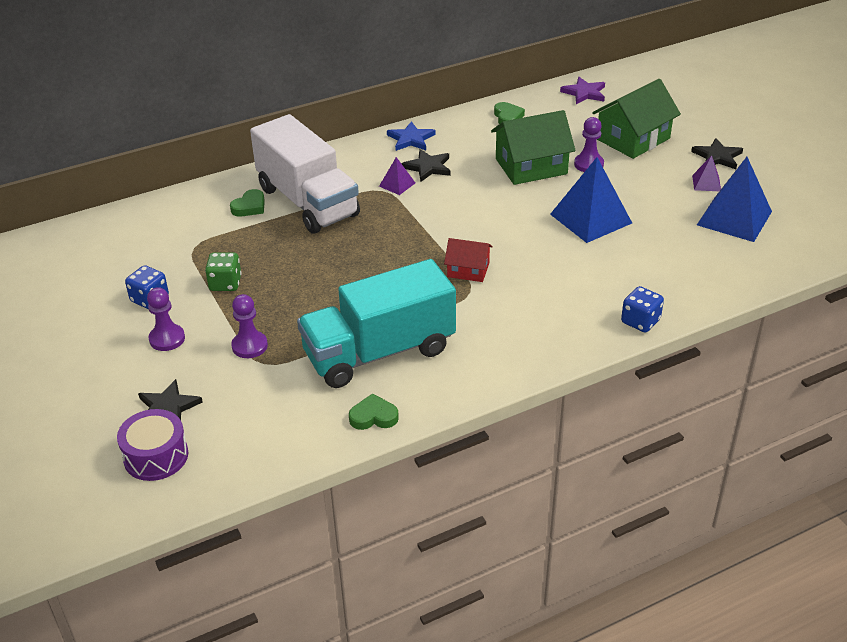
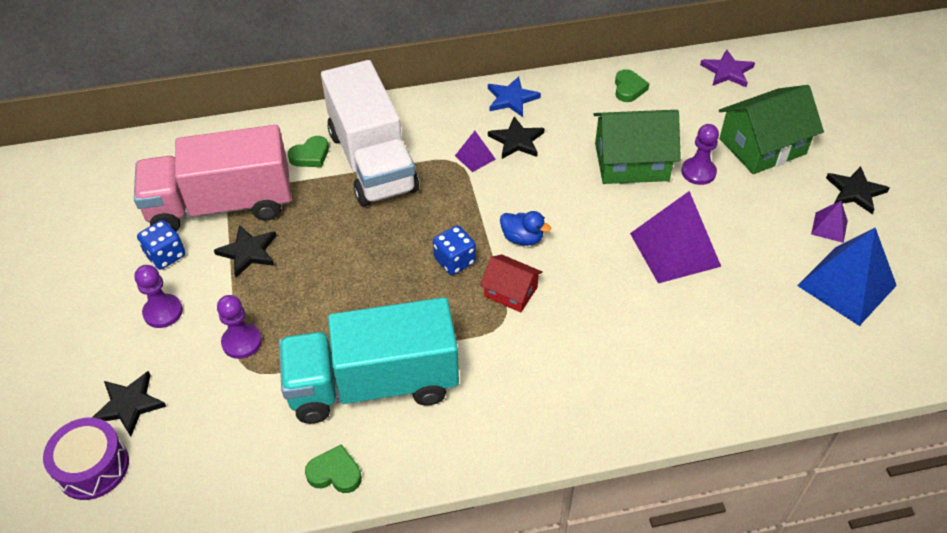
camera: 15 degrees right, 10 degrees up
(185, 255) = (221, 206): none -> pink truck
(225, 283) = (248, 252): green dice -> black star
(462, 232) = (522, 238): none -> blue duck
(590, 218) = (674, 249): blue pyramid -> purple pyramid
(640, 321) = (682, 412): blue dice -> blue dice (455, 261)

